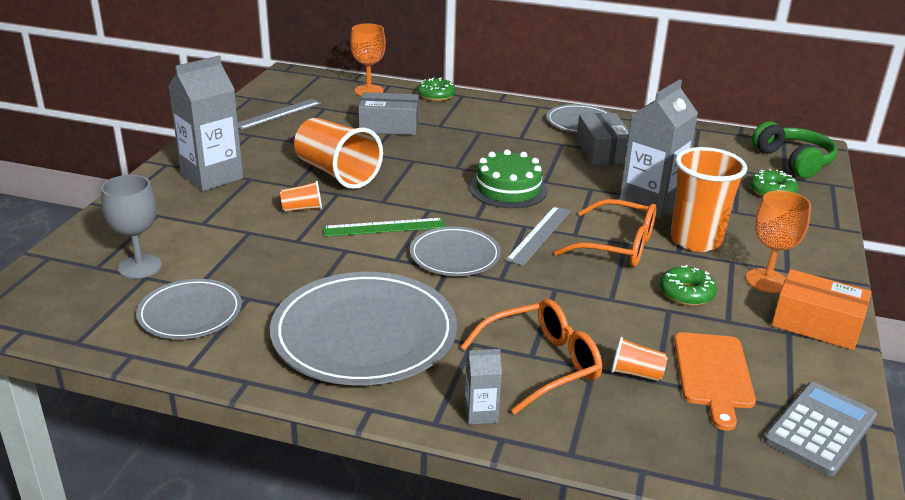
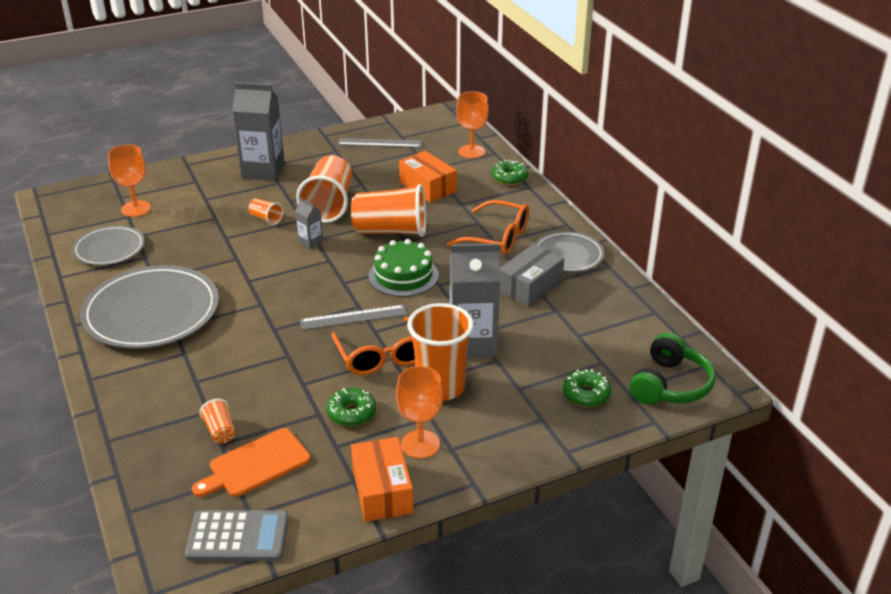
camera: 50 degrees right, 5 degrees up
(140, 267) = (136, 209): grey goblet -> orange goblet
(384, 227) = (282, 257): green ruler -> none
(389, 126) = (427, 187): grey box -> orange box
(430, 166) = (391, 231): none -> orange cup
(455, 255) = (281, 298): grey plate -> none
(481, 413) = (114, 390): grey carton -> grey carton (310, 242)
(541, 364) = (189, 389): orange glasses -> orange glasses (497, 237)

